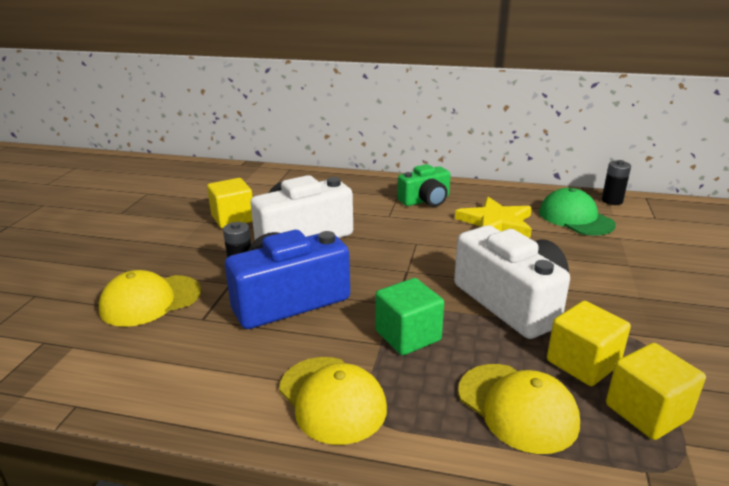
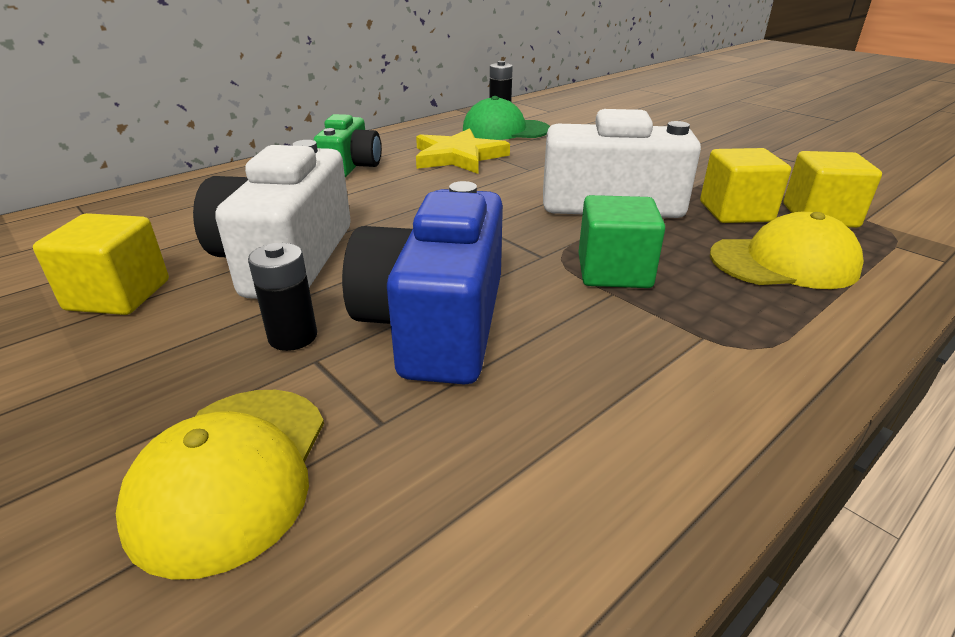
camera: 55 degrees left, 5 degrees up
(332, 399) = (702, 365): yellow cap -> none

